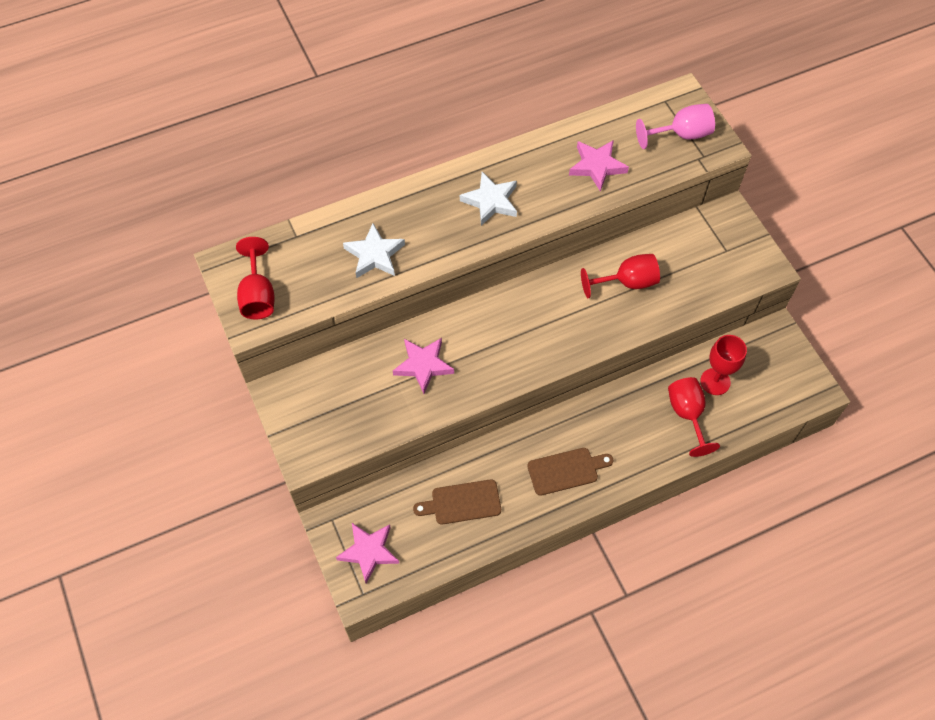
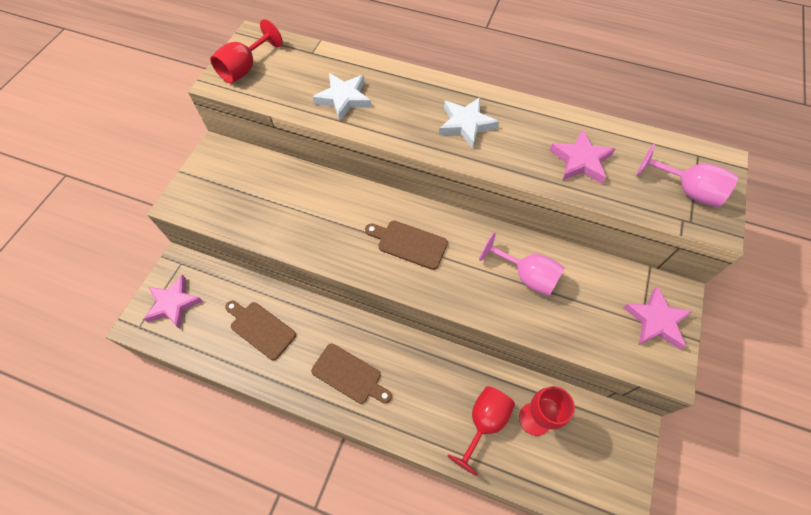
camera: 45 degrees right, 0 degrees up
(423, 365) = (315, 208): pink star -> pink star (656, 321)
(524, 330) = (409, 244): none -> brown cutting board
(627, 282) = (526, 276): red goblet -> pink goblet

